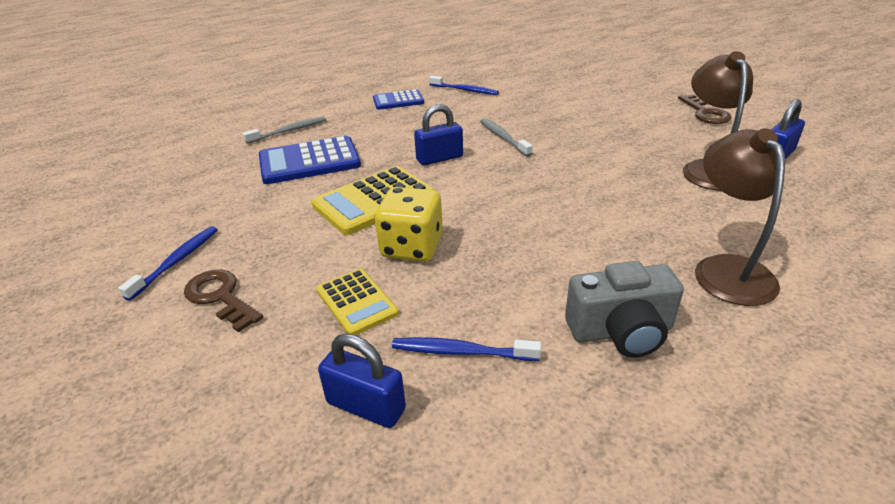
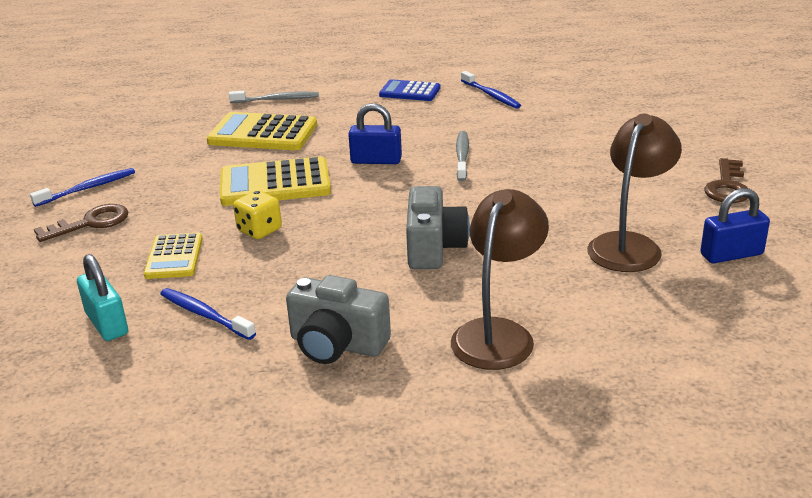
camera: 30 degrees right, 5 degrees down
(220, 297) = (91, 223): brown key -> brown key turned 75 degrees clockwise
(309, 161) = (263, 133): blue calculator -> yellow calculator
(366, 406) = (107, 324): blue padlock -> turquoise padlock
(412, 247) = (259, 230): yellow dice -> yellow dice, size x0.66
(580, 214) = (434, 248): none -> grey camera

